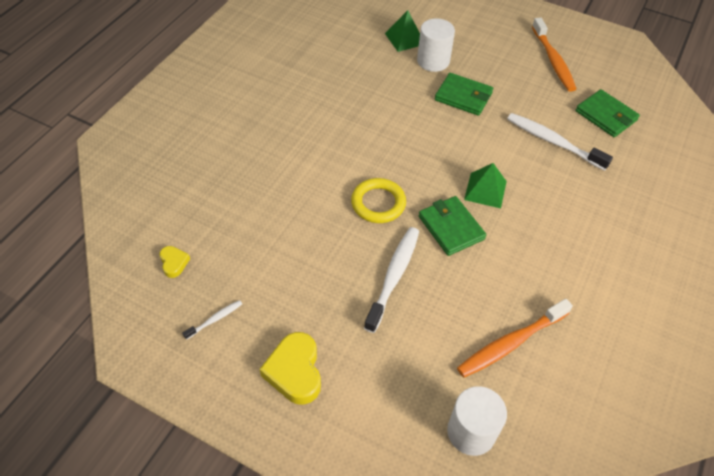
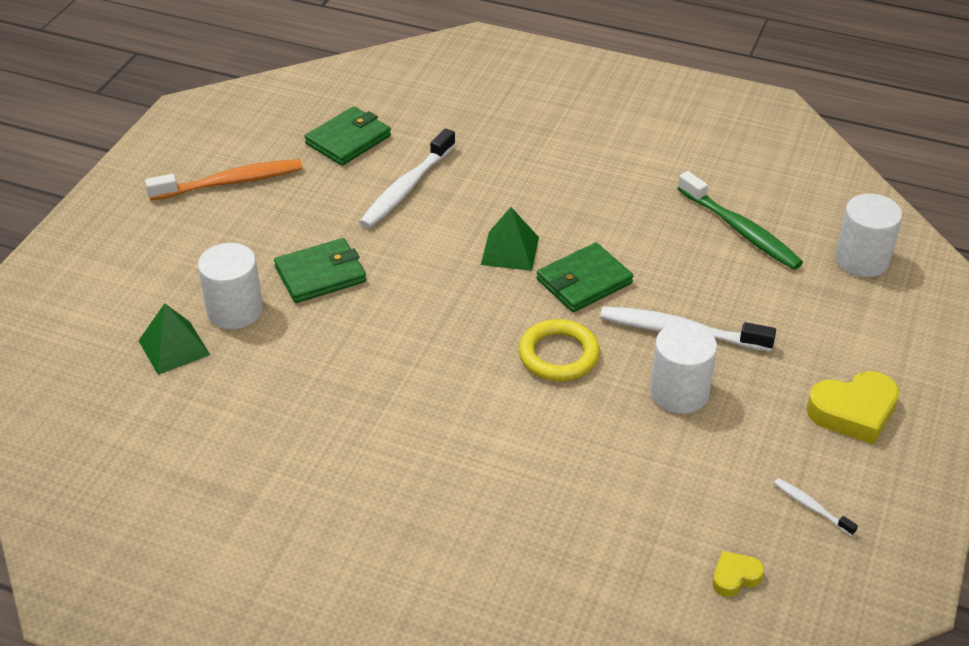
camera: 95 degrees left, 10 degrees down
(333, 264) = (679, 392): none -> white cylinder
(463, 96) = (320, 274): green wallet -> green wallet turned 45 degrees clockwise
(510, 343) = (740, 230): orange toothbrush -> green toothbrush

